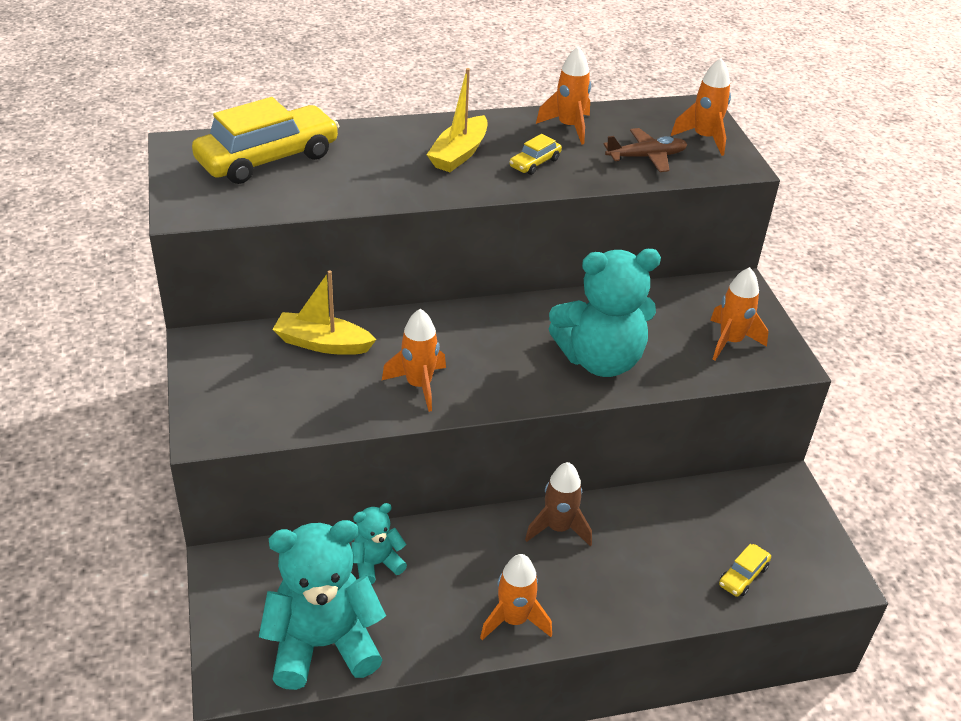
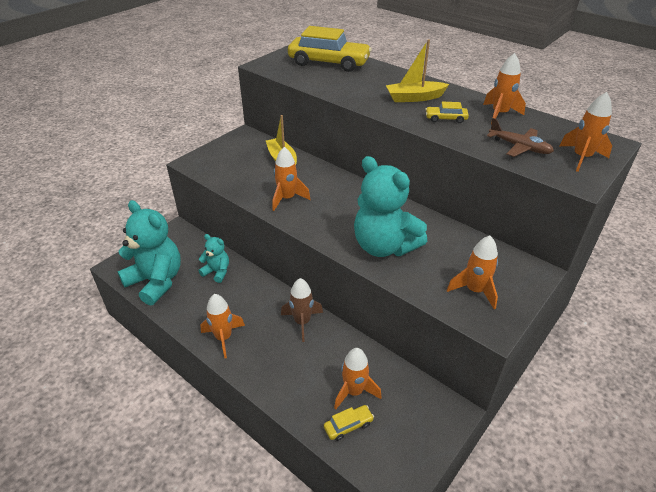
camera: 55 degrees right, 0 degrees up
(702, 544) = (354, 391): none -> orange rocket
(743, 576) = (348, 425): yellow car -> yellow car turned 150 degrees clockwise

